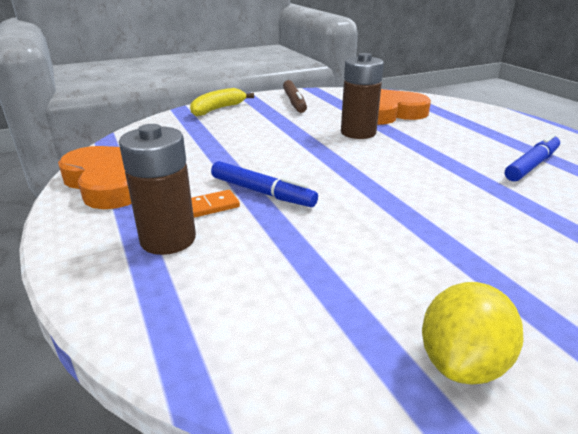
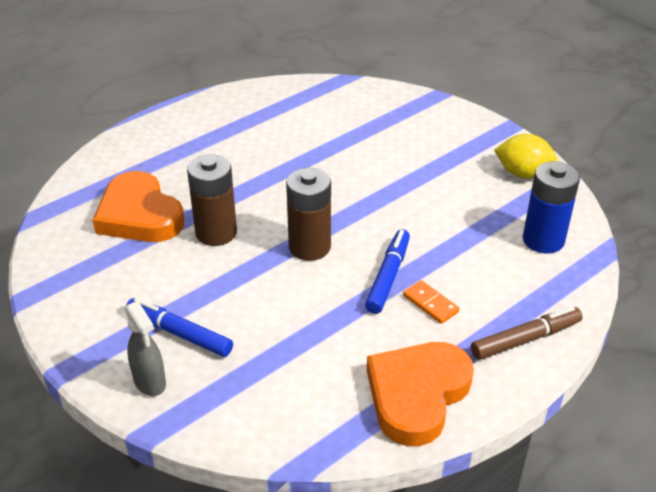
camera: 105 degrees left, 10 degrees up
(168, 239) = (489, 311): brown battery -> brown battery (309, 247)
(217, 109) = (150, 382): yellow banana -> grey spray bottle
(265, 326) = (543, 240): none -> blue battery
(294, 102) = (103, 305): brown marker -> brown marker (526, 339)
(532, 165) = (269, 131): blue marker -> blue marker (179, 333)

